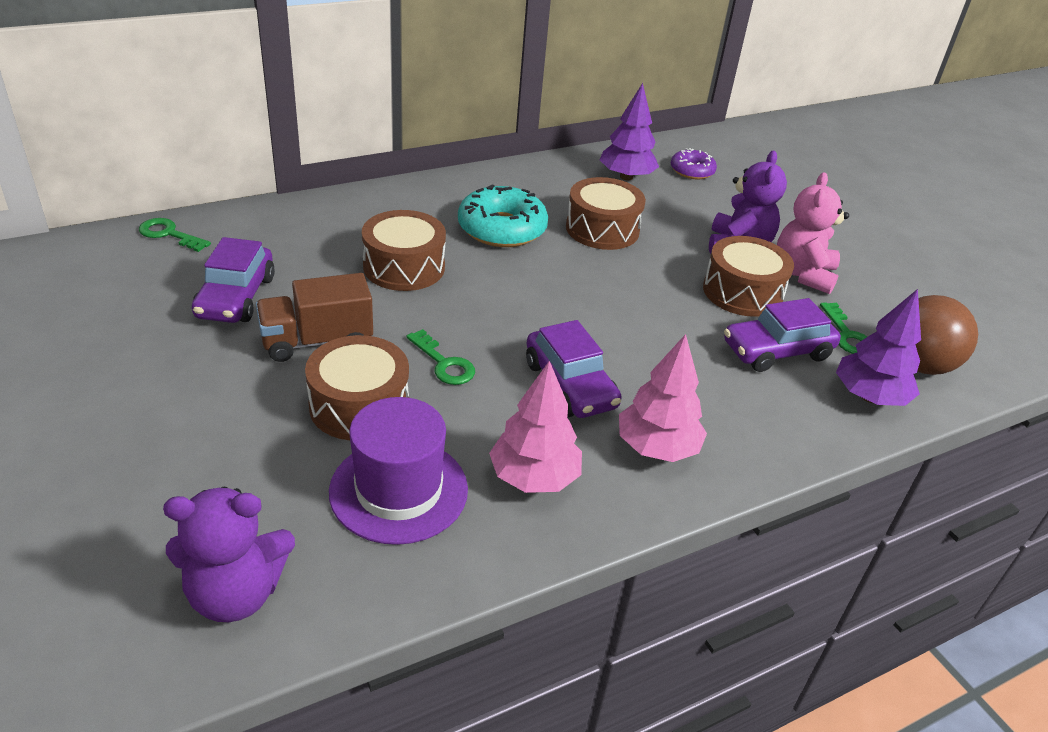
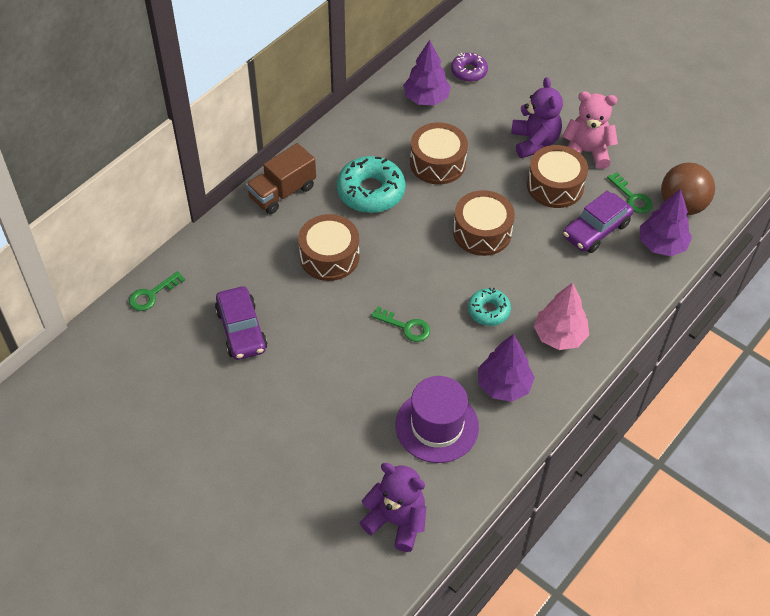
camera: 20 degrees left, 15 degrees up
(169, 234) = (152, 295): green key -> green key turned 45 degrees counterclockwise
(236, 593) = (396, 521): purple teddy bear -> purple teddy bear turned 120 degrees counterclockwise
(317, 341) = (318, 343): brown truck -> brown truck (282, 192)
(359, 405) = (377, 379): brown drum -> brown drum (482, 232)
(534, 477) = (503, 385): pink tree -> purple tree
(570, 385) = (488, 311): purple car -> turquoise donut
(803, 274) = (586, 152): pink teddy bear -> pink teddy bear turned 105 degrees clockwise

